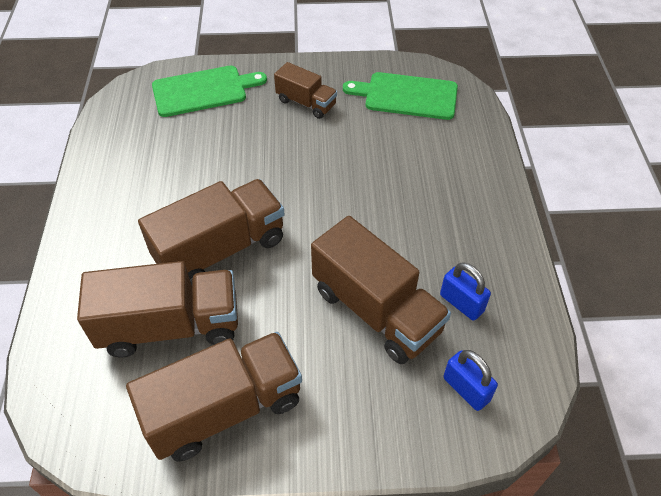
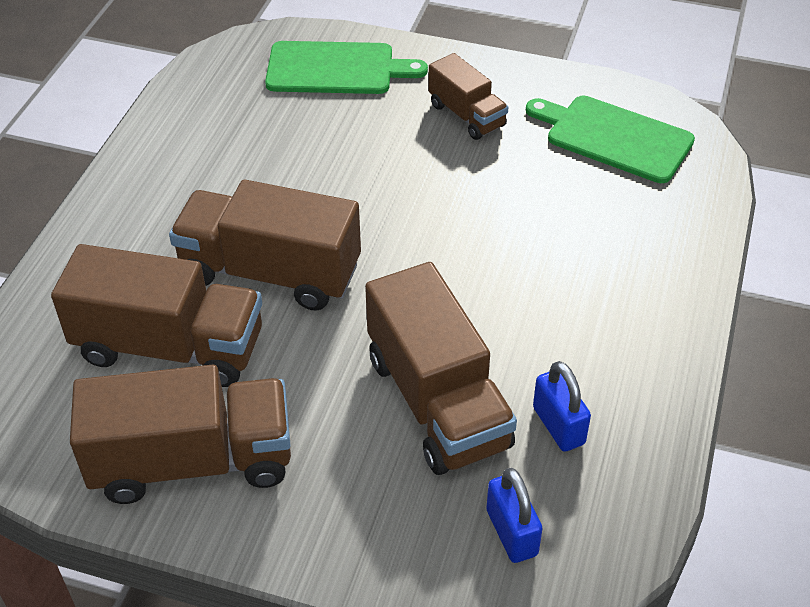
camera: 20 degrees right, 5 degrees down
(220, 249) = (270, 273): brown truck -> brown truck turned 150 degrees counterclockwise

